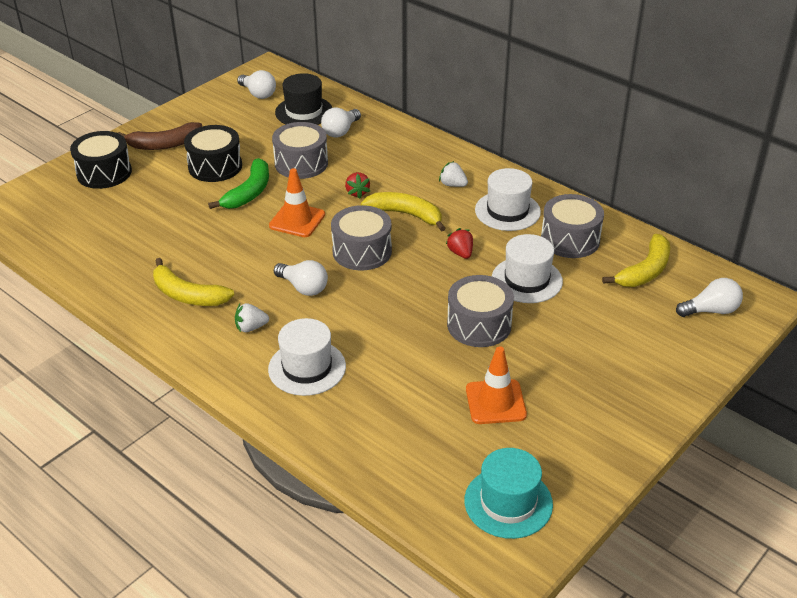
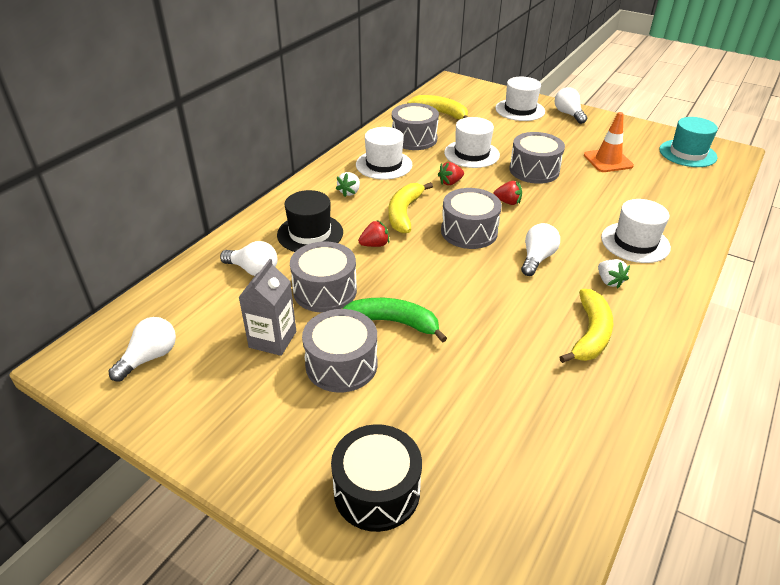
camera: 100 degrees left, 0 degrees up
(164, 144) = (290, 434): brown banana -> none
(215, 166) = (341, 364): black drum -> grey drum
(254, 139) = (272, 339): none -> grey carton
(297, 220) = (434, 278): orange traffic cone -> none
(304, 112) = (205, 306): black hat -> black hat (310, 233)
(411, 288) = (508, 202): none -> red strawberry
(661, 350) = (520, 110): none -> white hat
(711, 311) = (472, 95): white light bulb -> white light bulb (568, 114)

